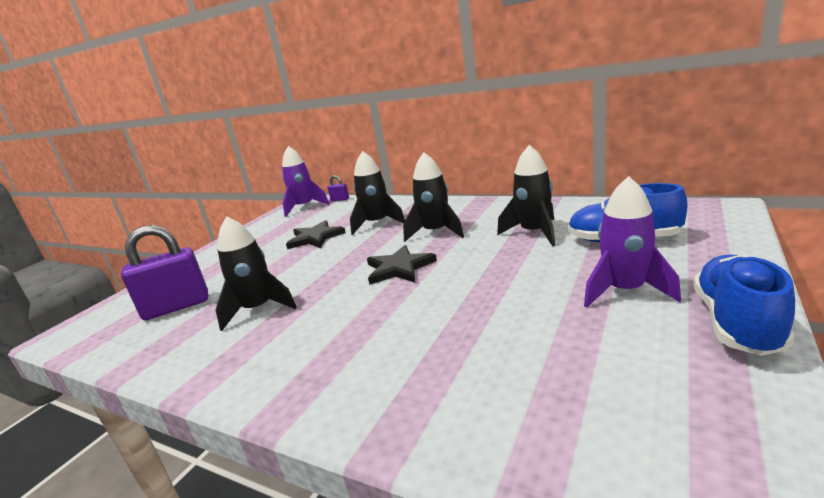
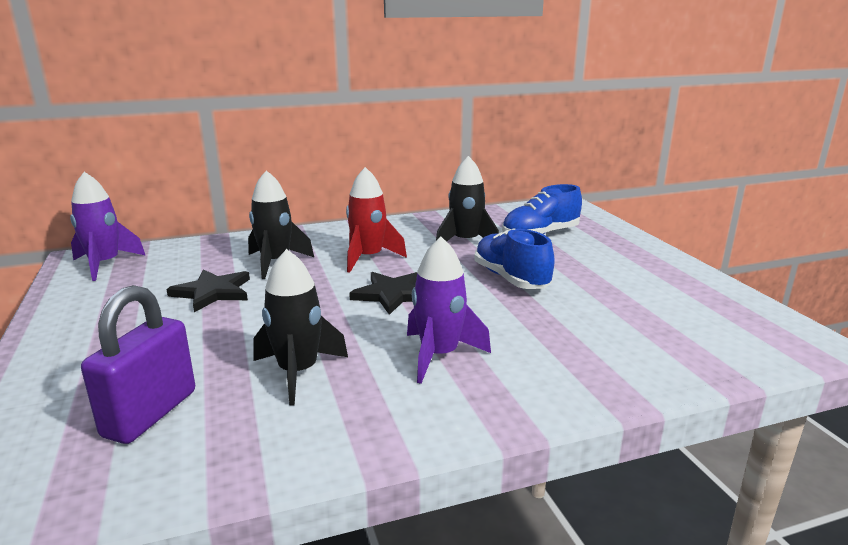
camera: 50 degrees left, 0 degrees up
(340, 199) = (153, 247): purple padlock -> none
(435, 232) = (368, 258): black rocket -> red rocket
(625, 291) = (597, 266): purple rocket -> purple rocket (439, 355)
(736, 323) = (675, 268): blue shoe -> blue shoe (511, 279)

